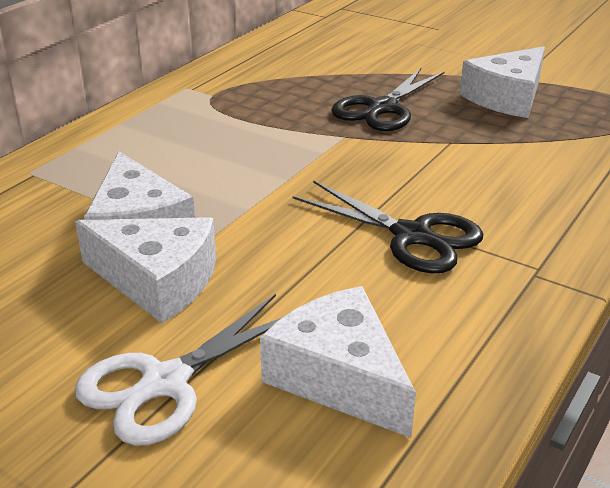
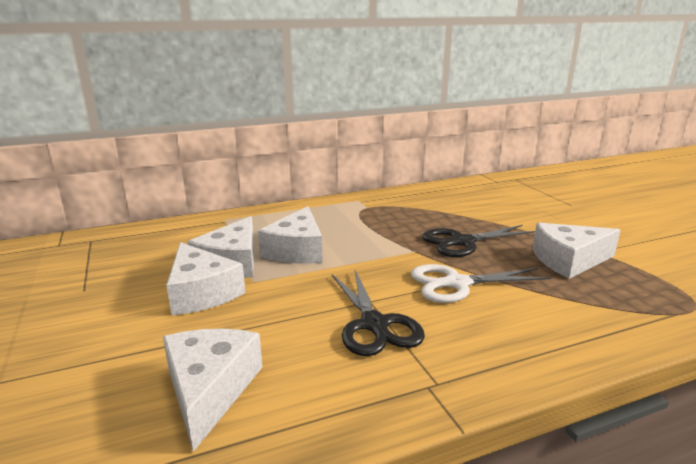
camera: 35 degrees right, 10 degrees down
(165, 382) = (127, 347): white scissors -> white scissors (457, 283)
(202, 182) = (296, 250): none -> white cheese

